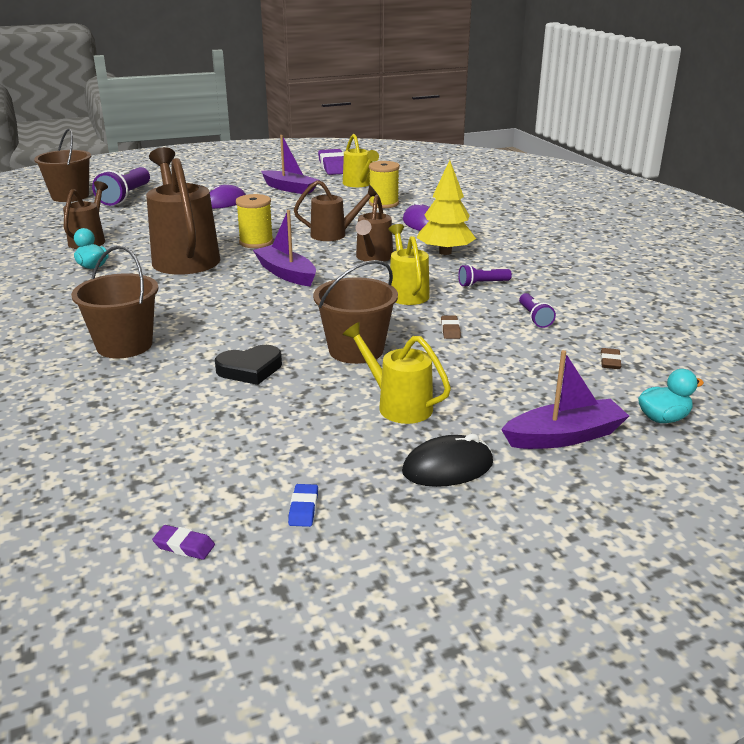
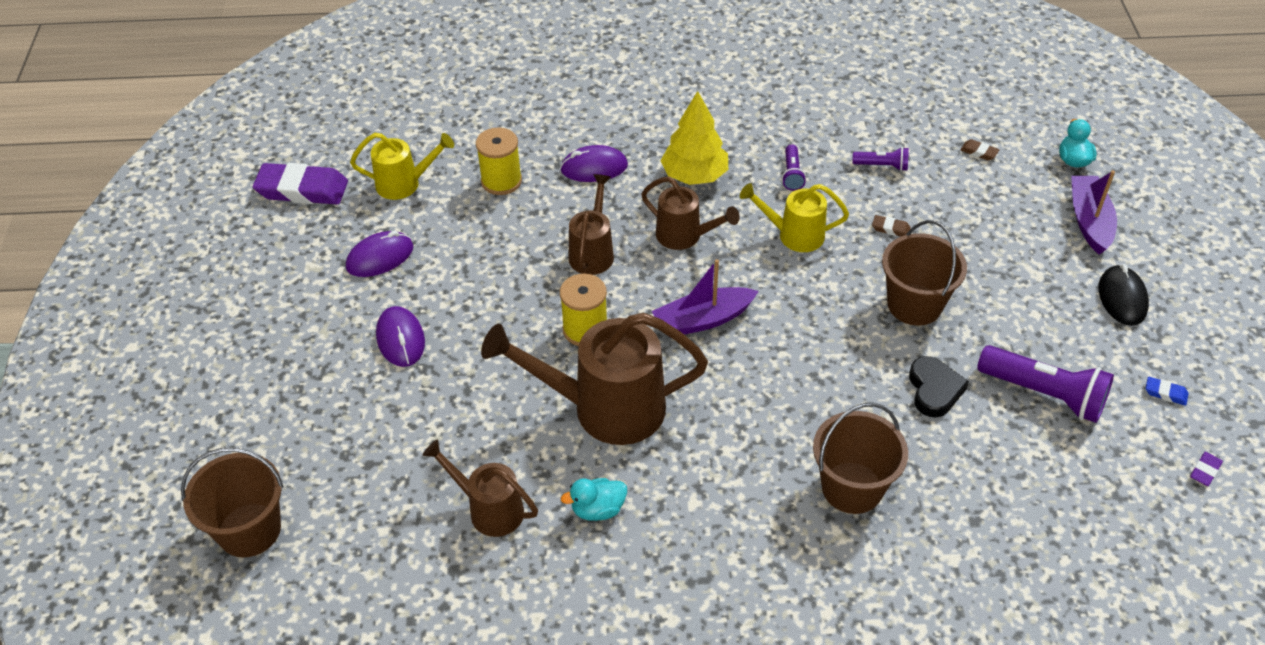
camera: 70 degrees left, 20 degrees up
(125, 197) = (300, 454): purple flashlight -> purple flashlight (1044, 394)
(290, 189) = (380, 257): purple boat -> purple mouse
(398, 405) = (1024, 302): yellow watering can -> none

